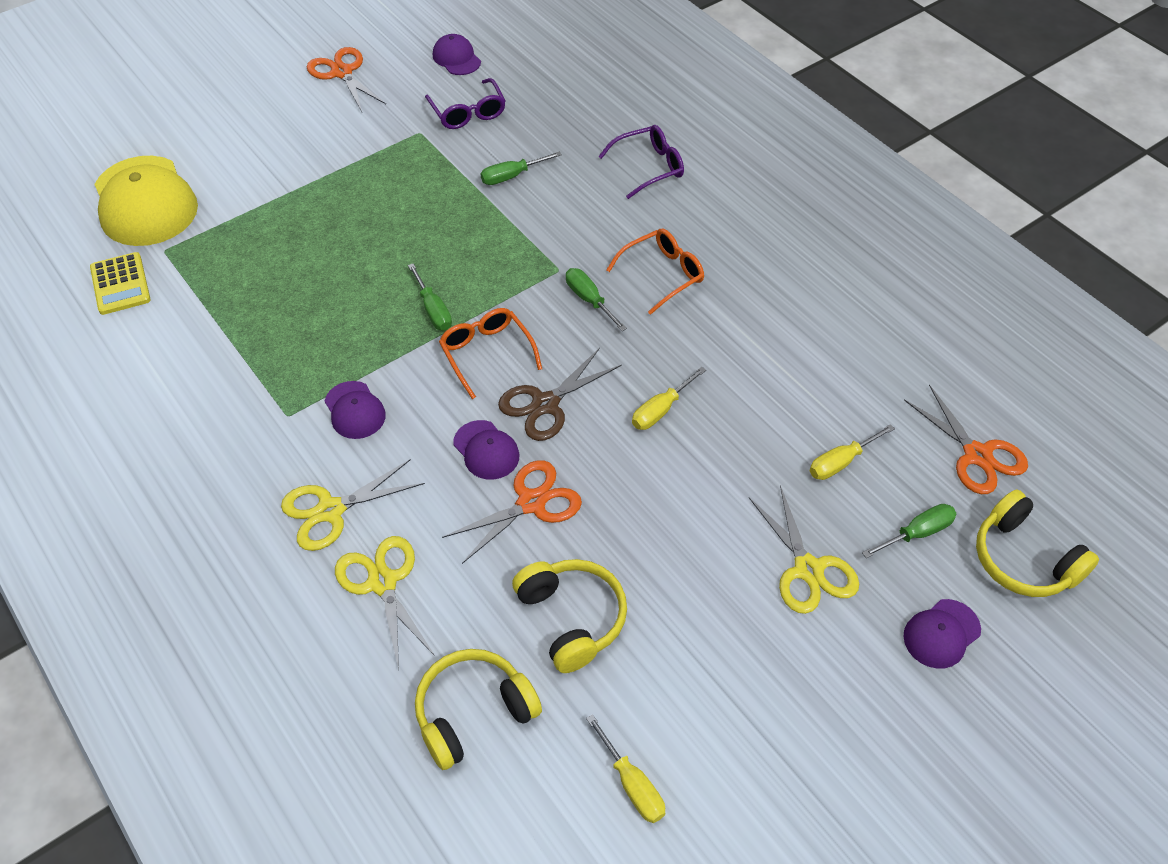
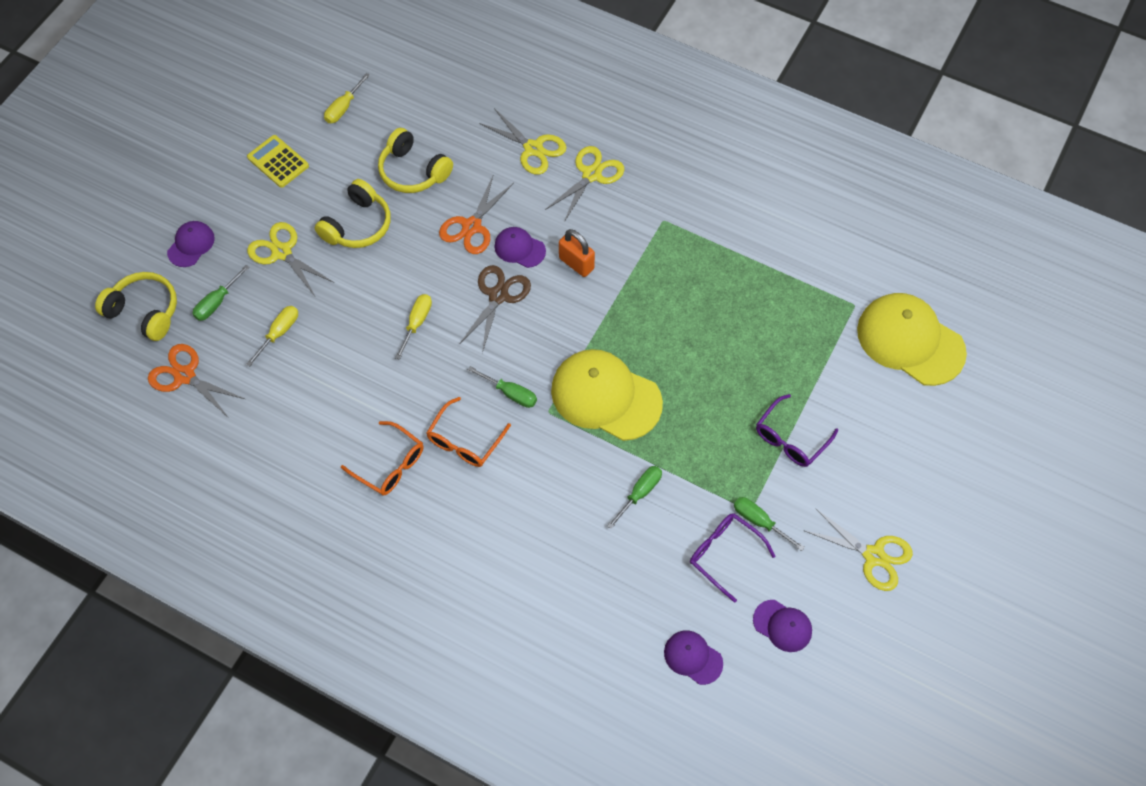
camera: 155 degrees right, 10 degrees up
(120, 284) = (858, 265): yellow calculator -> yellow calculator (278, 162)
(342, 72) = (873, 556): orange scissors -> yellow scissors
(355, 410) = (622, 241): purple cap -> purple cap (693, 657)
(428, 405) = (576, 263): none -> orange padlock
(433, 309) = (621, 337): green screwdriver -> green screwdriver (759, 522)
(473, 713) = (442, 107): yellow headphones -> yellow headphones (357, 225)
(486, 354) = (560, 317): orange glasses -> orange glasses (390, 465)
(489, 262) = (605, 396): none -> yellow cap
(631, 783) = (344, 107): yellow screwdriver -> yellow screwdriver turned 90 degrees counterclockwise
(649, 167) = (527, 556): purple glasses -> purple glasses (790, 438)

